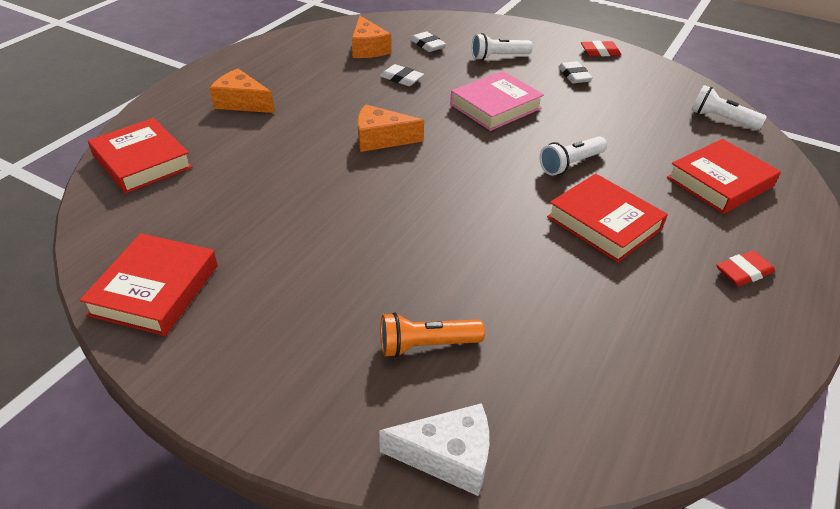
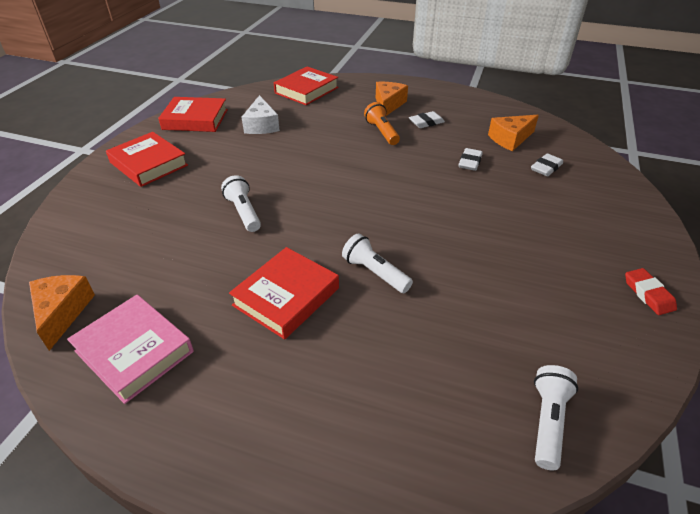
camera: 80 degrees right, 0 degrees up
(381, 139) = (369, 165): orange cheese -> orange cheese (62, 312)
(426, 345) = (145, 212): orange flashlight -> orange flashlight (382, 132)
(448, 457) = (59, 230): white cheese -> white cheese (261, 125)
(495, 106) = (455, 218): pink book -> pink book (134, 351)
(498, 57) = (560, 213): white flashlight -> white flashlight (243, 212)
(574, 76) = (562, 271): white eraser -> white eraser (426, 122)
(719, 182) = (386, 401): red book -> red book (149, 164)
(743, 272) = (224, 404): red eraser -> none

